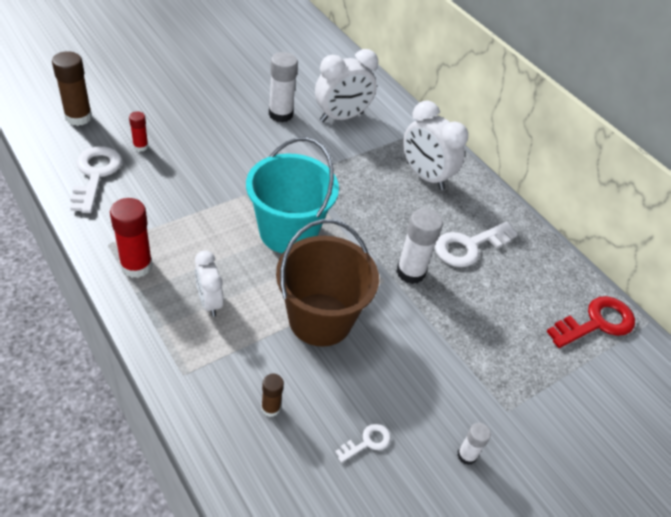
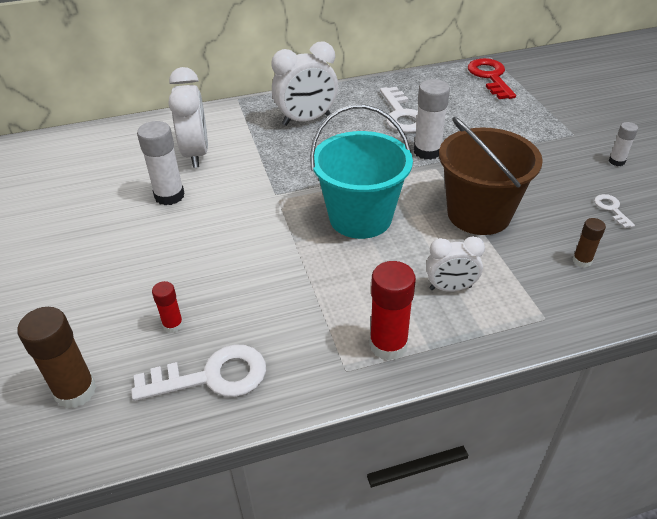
camera: 65 degrees left, 5 degrees down
(95, 175) = (212, 377): white key -> white key turned 150 degrees clockwise

